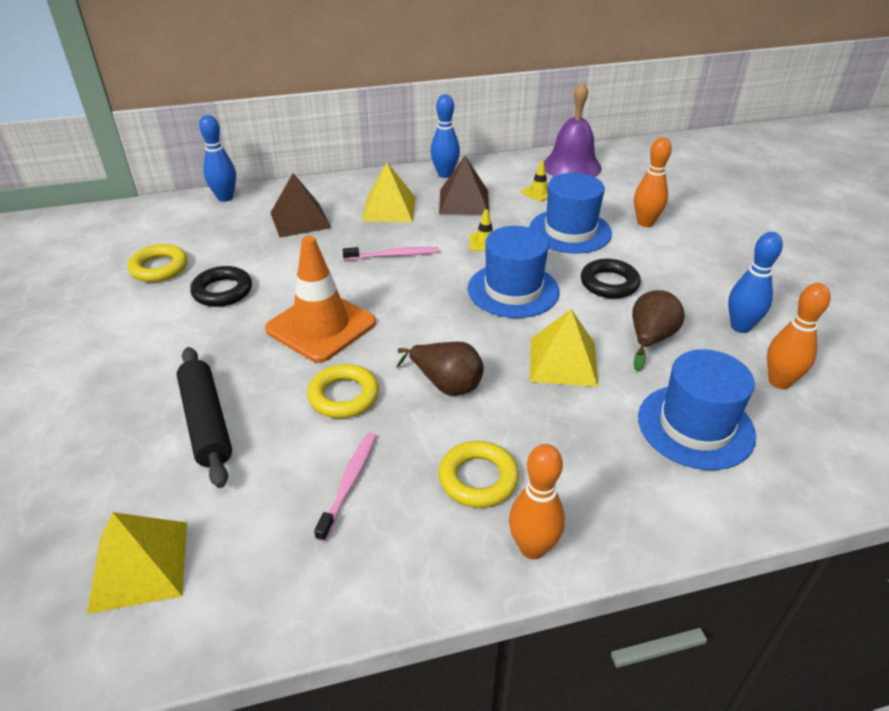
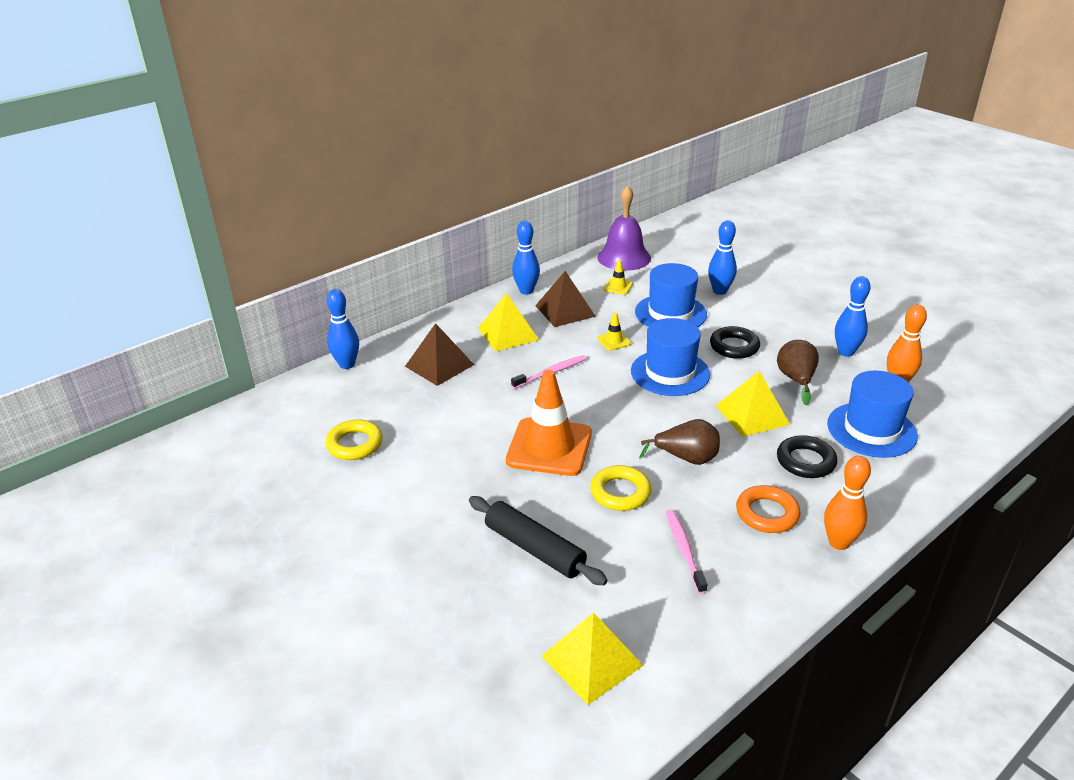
camera: 25 degrees left, 5 degrees down
(222, 291) = (436, 446): black ring -> black ring (805, 461)
(478, 478) = (767, 513): yellow ring -> orange ring
(645, 223) = (719, 291): orange bowling pin -> blue bowling pin

